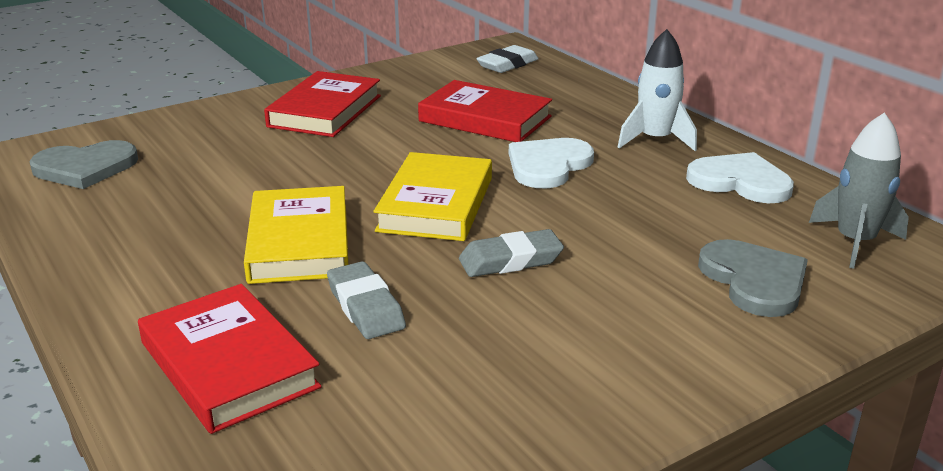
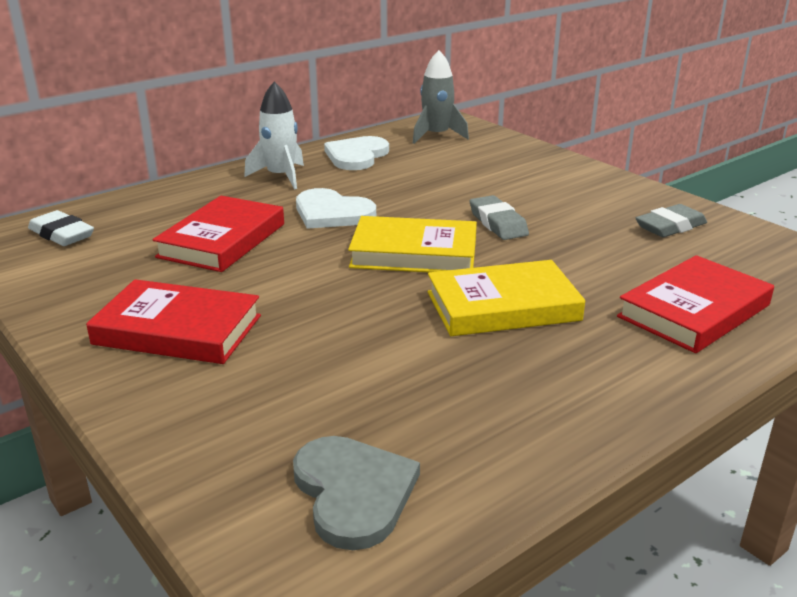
camera: 95 degrees left, 0 degrees up
(365, 307) = (588, 268): grey eraser -> grey eraser (670, 226)
(754, 280) = (493, 160): grey heart -> none

